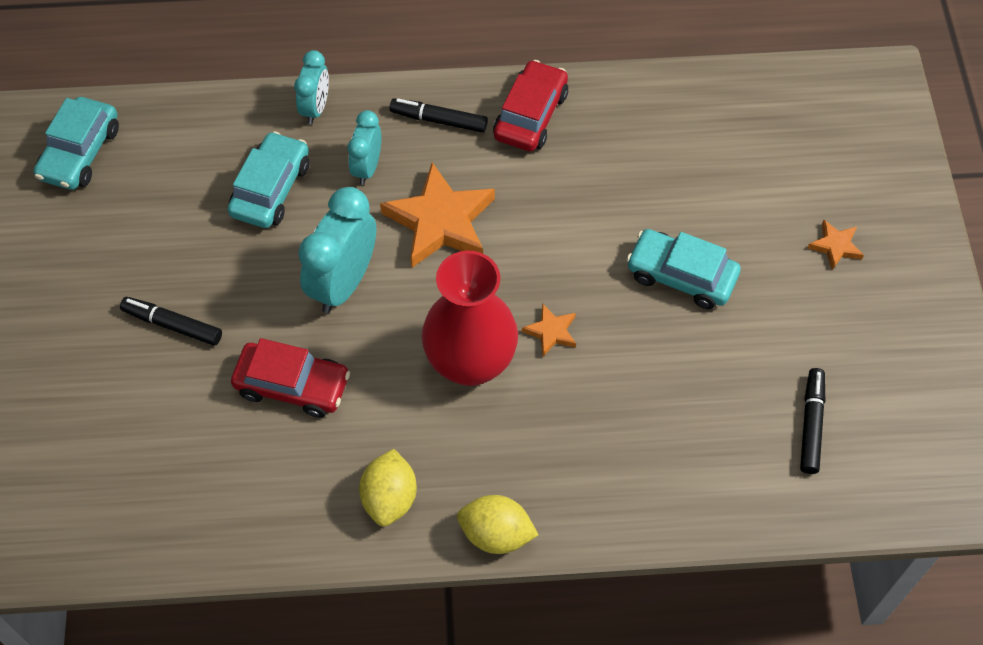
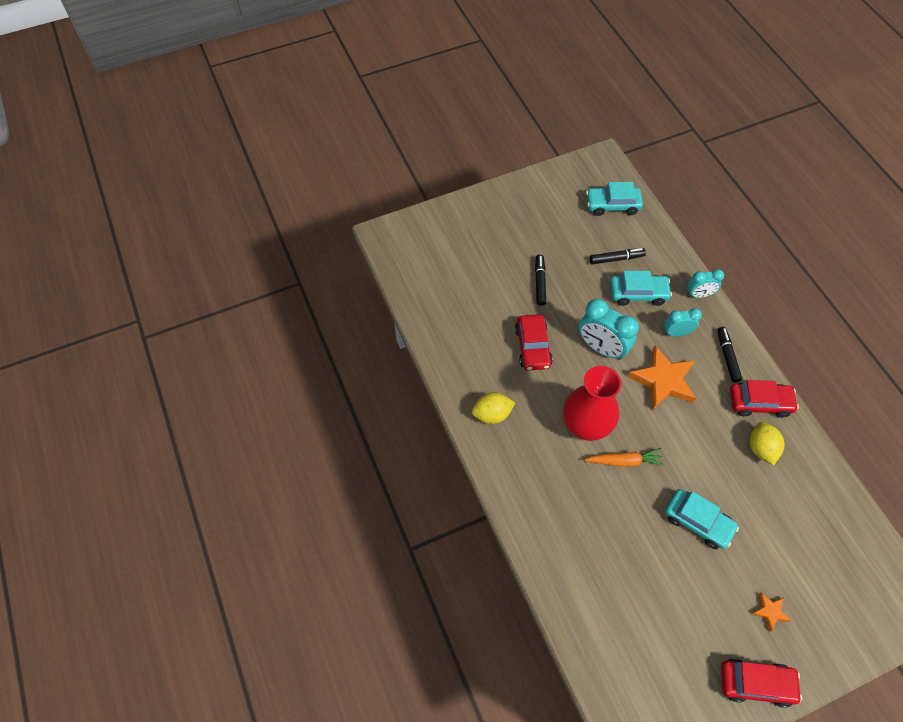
camera: 70 degrees right, 0 degrees up
(343, 283) = (601, 348): turquoise clock -> turquoise clock turned 150 degrees counterclockwise
(496, 534) = (494, 473): yellow lemon -> yellow lemon (761, 448)
(551, 332) = (624, 461): orange star -> orange carrot
(681, 276) = (698, 522): turquoise car -> turquoise car turned 120 degrees clockwise
(811, 424) = (637, 628): black marker -> black marker (616, 259)
(925, 307) = (756, 683): none -> red car

